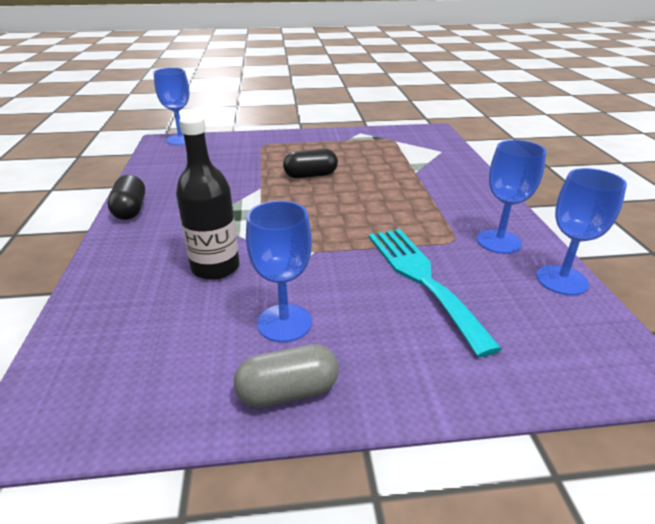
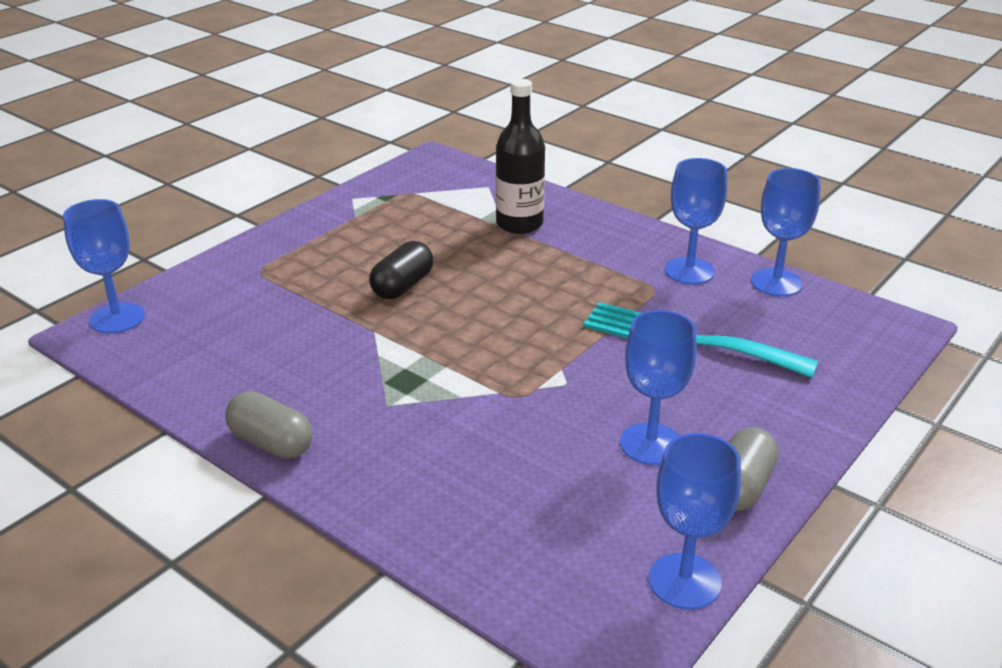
camera: 45 degrees left, 0 degrees up
(130, 210) = (271, 443): black capsule -> grey capsule
(140, 421) = (684, 581): none -> blue goblet
(215, 267) = (503, 439): black bottle -> black bottle (519, 224)

